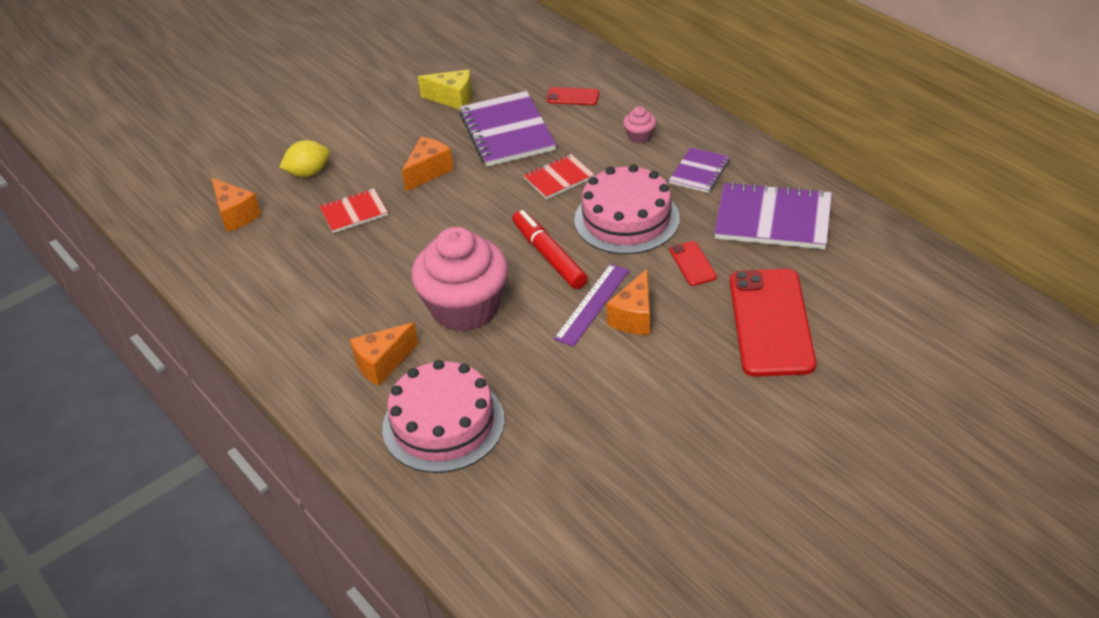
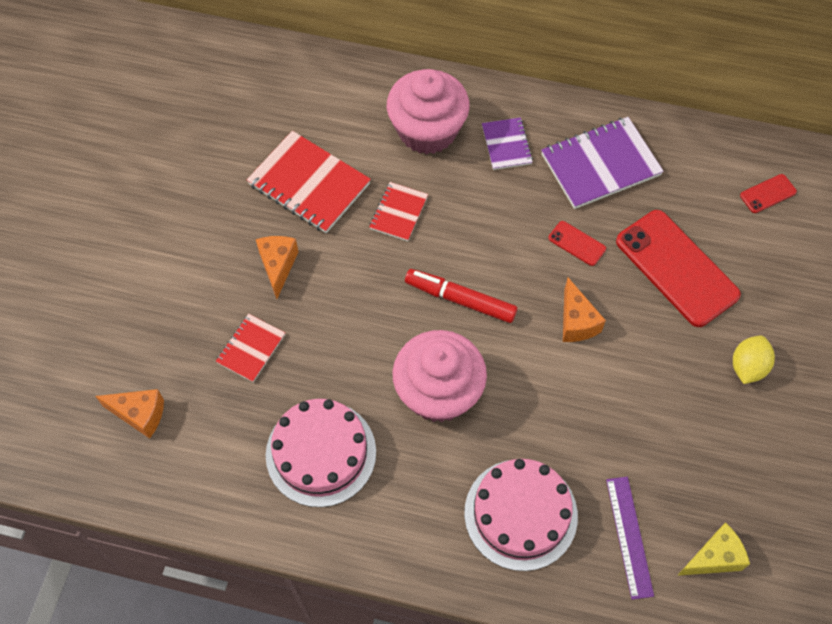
camera: 40 degrees left, 20 degrees up
(308, 173) = (165, 328): yellow lemon -> yellow lemon (747, 367)
(382, 364) = (421, 488): orange cheese -> none
(453, 99) = (225, 171): yellow cheese -> yellow cheese (713, 558)
(507, 132) = (309, 184): purple notebook -> red notebook
(573, 97) = (333, 114): red phone -> red phone (768, 193)
(592, 304) = (534, 328): purple ruler -> purple ruler (629, 536)
(626, 219) = (490, 226): pink cake -> pink cake (321, 453)
(639, 136) = (427, 130): pink cupcake -> pink cupcake, size x2.49

